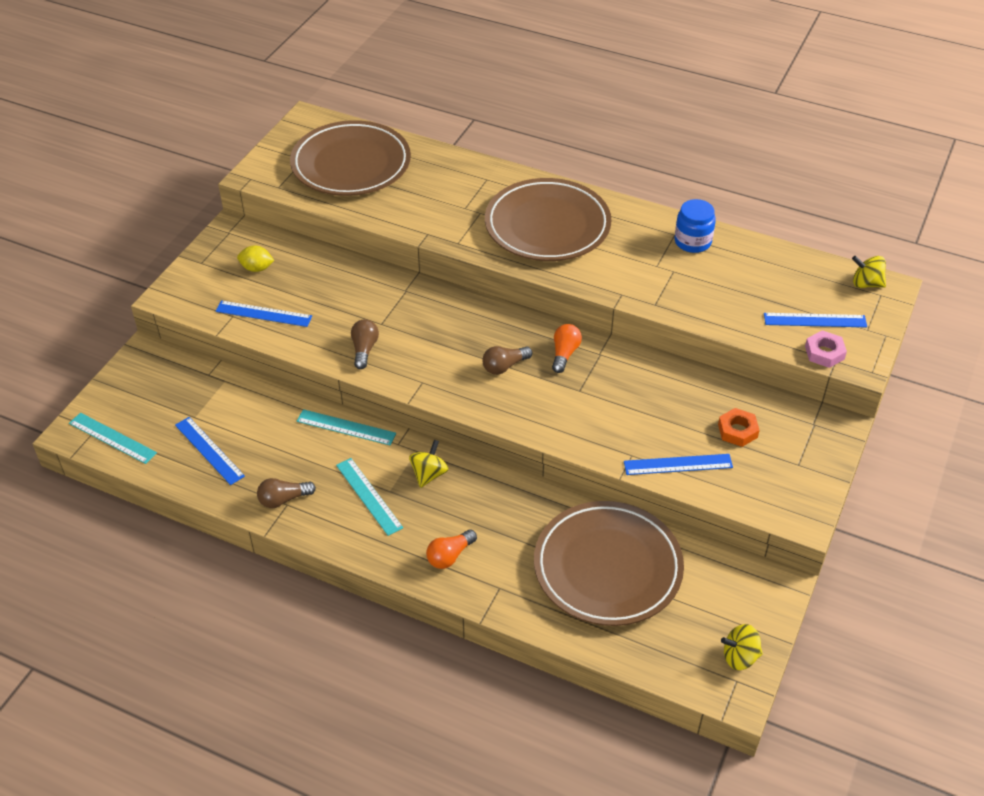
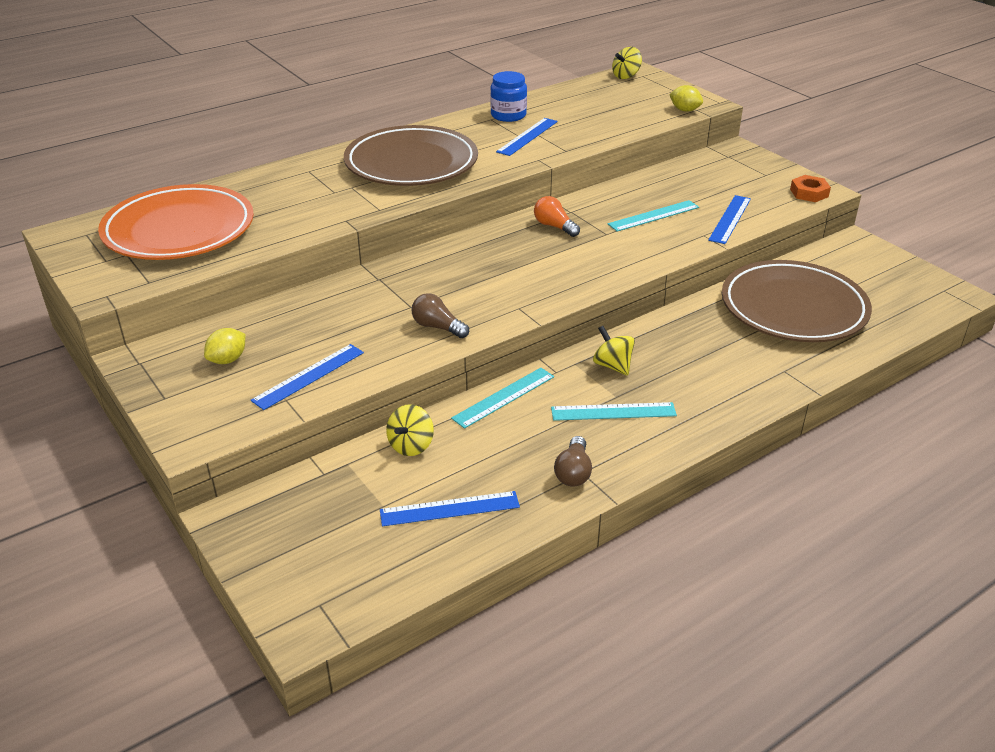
camera: 60 degrees left, 10 degrees down
(112, 438) = (351, 591): turquoise ruler -> turquoise ruler (653, 216)
(351, 164) = (179, 230): brown plate -> orange plate
(450, 556) = (727, 386): orange light bulb -> none
(504, 366) = (541, 259): brown light bulb -> none
(737, 431) = (712, 185): orange nut -> orange nut (809, 193)
(739, 657) = (920, 281): yellow spinning top -> yellow spinning top (411, 445)
(815, 320) = (646, 102): blue ruler -> blue ruler (527, 136)
(824, 353) = (685, 110): pink nut -> yellow lemon

